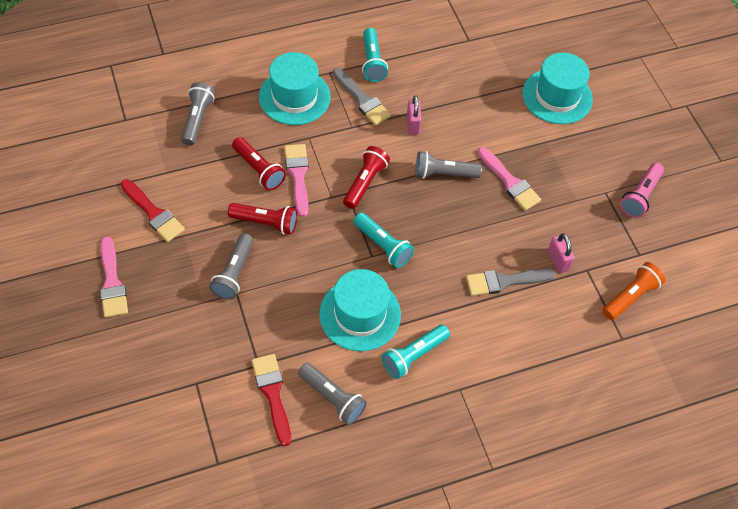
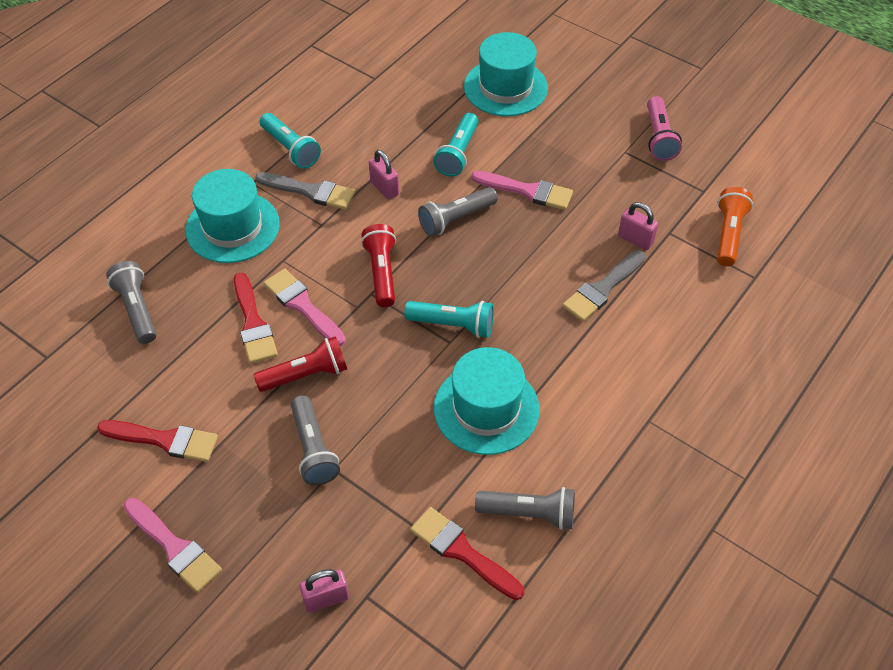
camera: 30 degrees left, 5 degrees down
(172, 369) = (326, 599): none -> pink padlock
(259, 170) = (253, 323): red flashlight -> red brush
(414, 356) = (576, 416): turquoise flashlight -> turquoise flashlight (458, 154)

